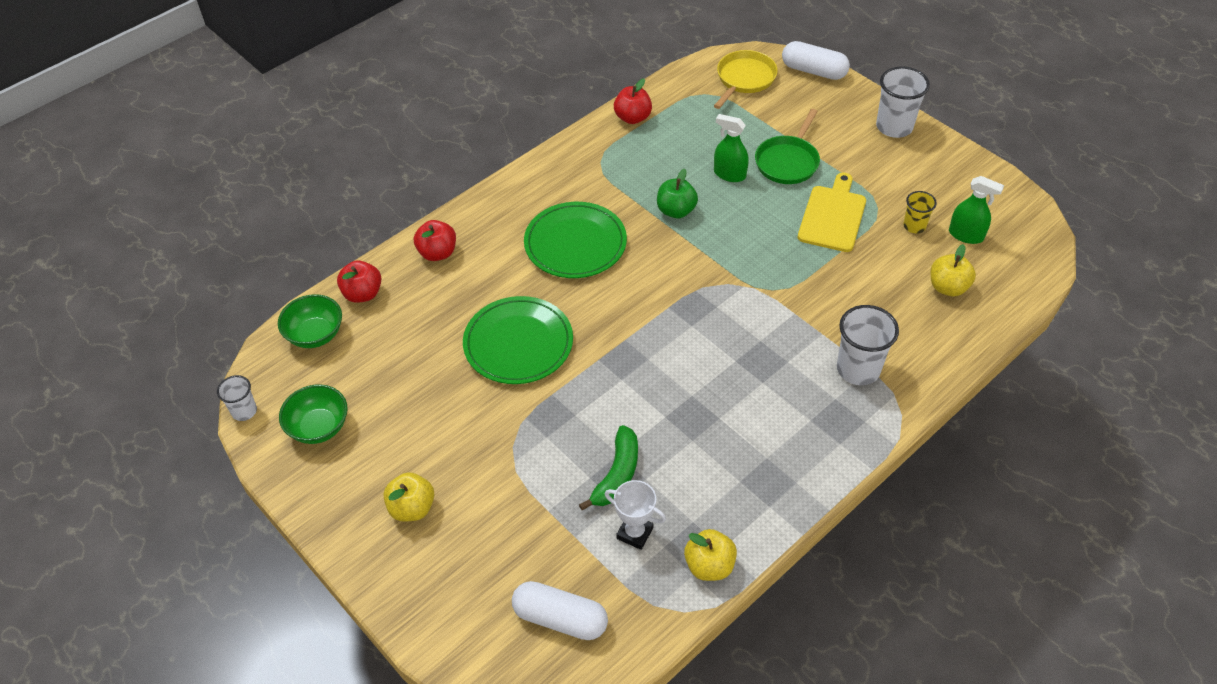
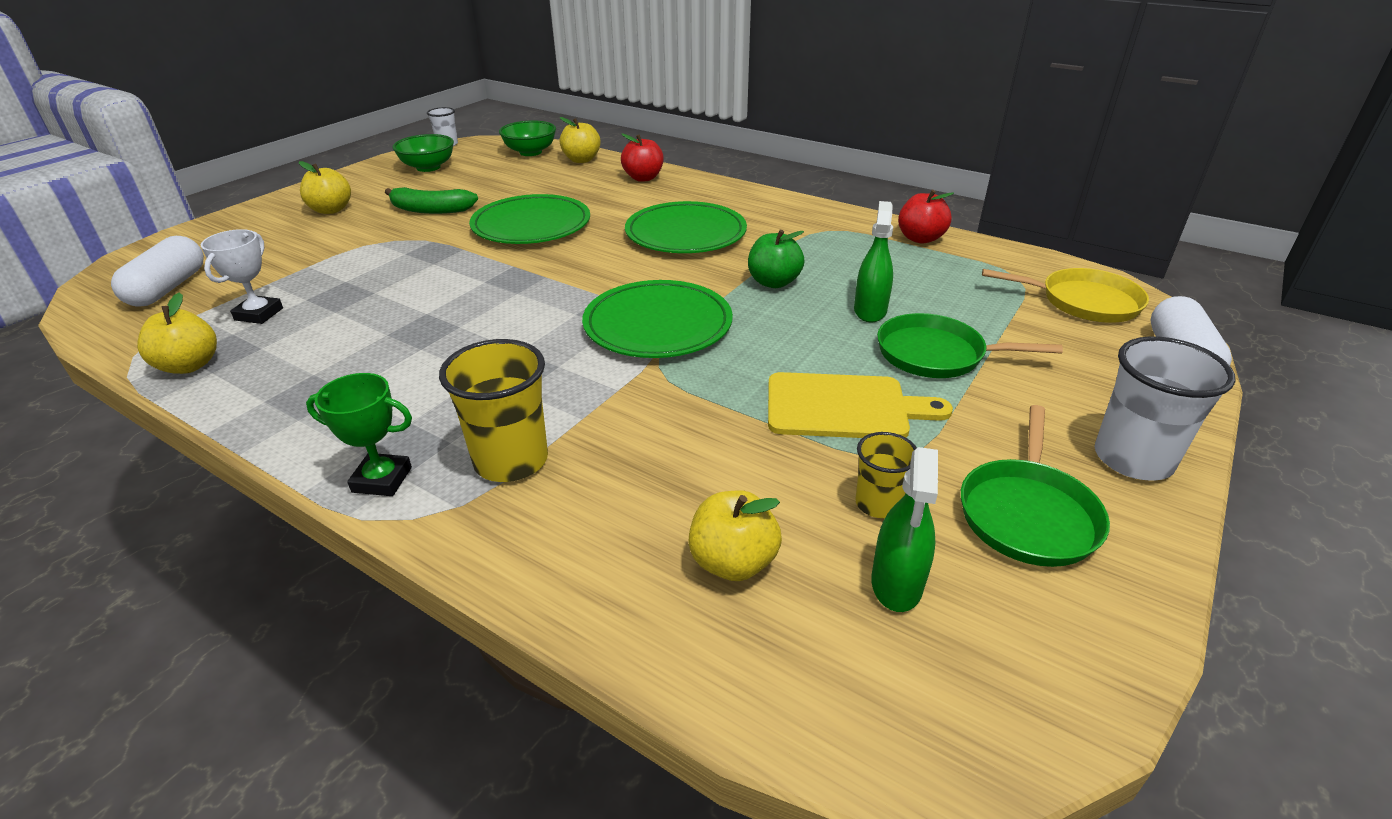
camera: 75 degrees right, 15 degrees down
(363, 294) = (581, 160): red apple -> yellow apple
(617, 474) = (345, 295): green banana -> green banana (431, 210)
(719, 282) = (658, 325): none -> green plate
(858, 369) = (511, 461): white cup -> yellow cup
(866, 430) = (382, 480): none -> green trophy
(927, 177) = (1028, 514): none -> green pan

